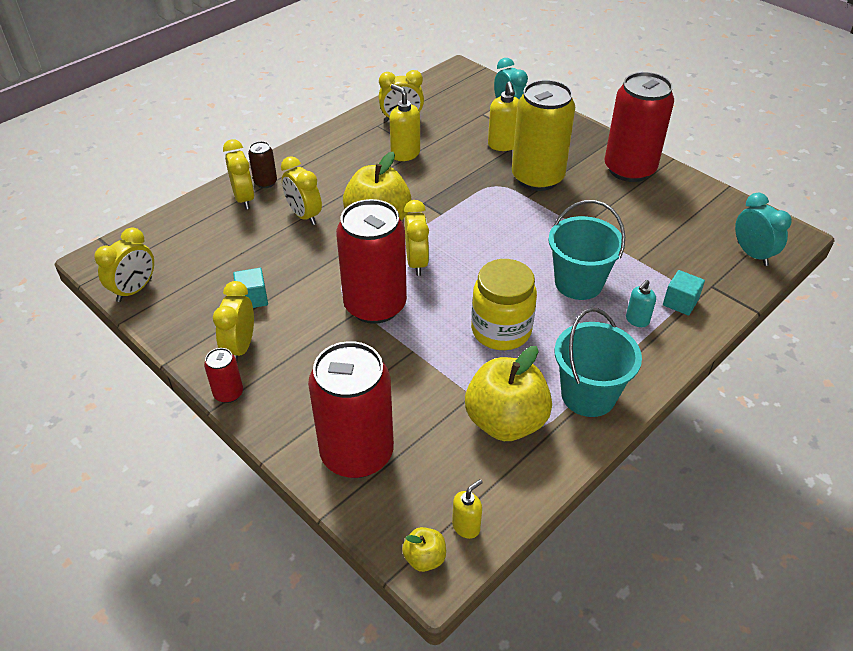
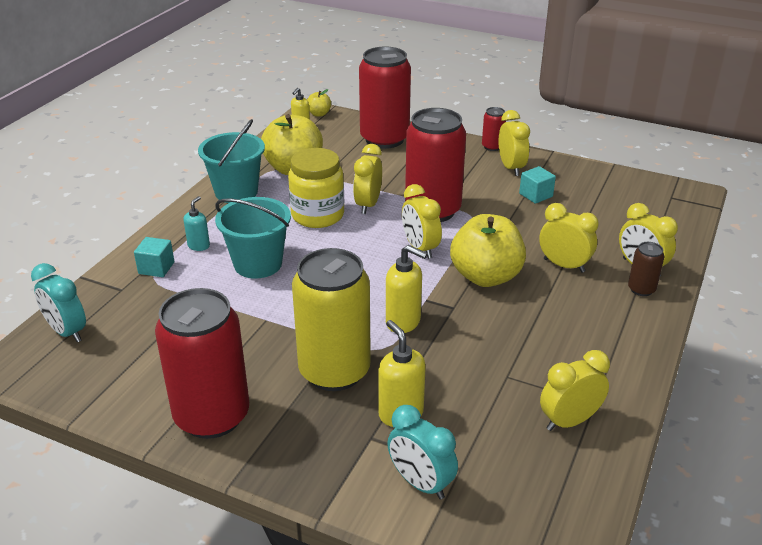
camera: 160 degrees right, 10 degrees down
(134, 290) = (633, 182): yellow clock -> yellow clock (368, 205)
(405, 153) = (521, 365): yellow soap dispenser -> yellow soap dispenser (403, 322)

